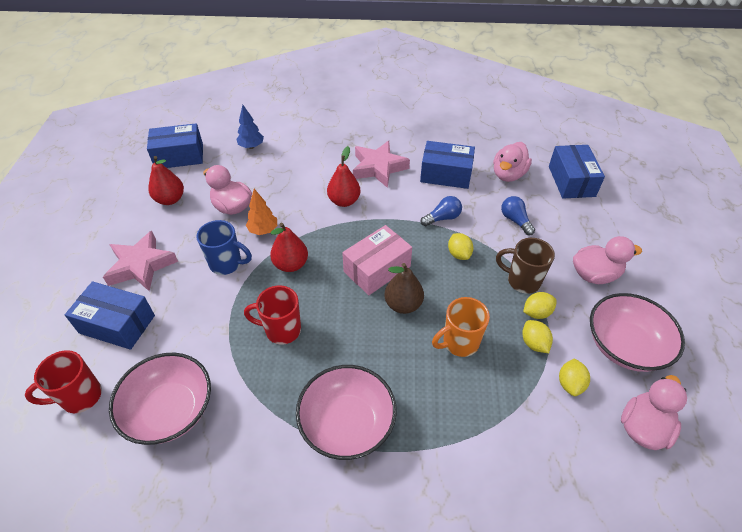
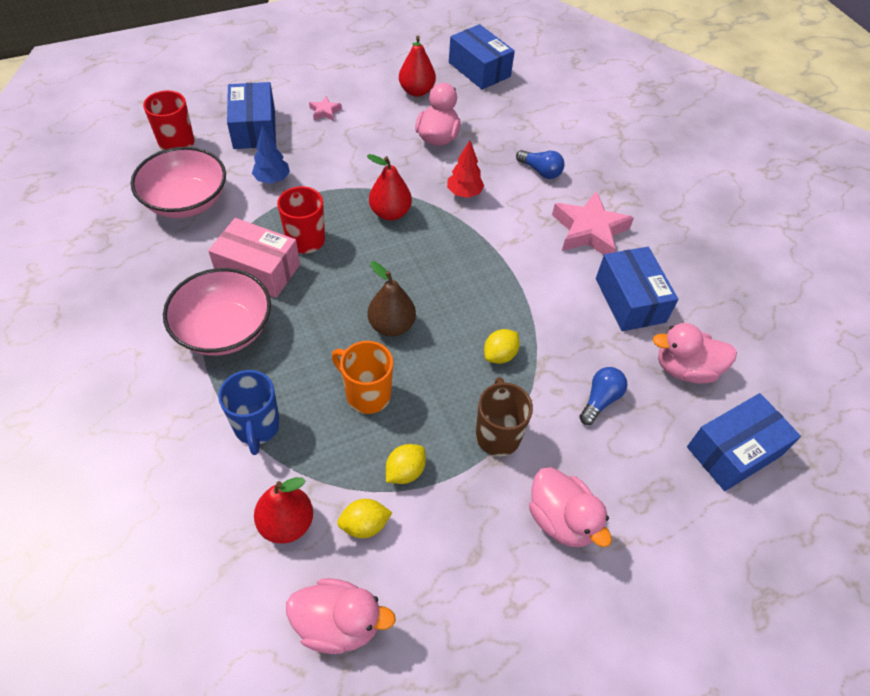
camera: 60 degrees right, 5 degrees up
(141, 265) = (325, 111): pink star -> pink star, size x0.46
(227, 264) = (362, 166): blue mug -> blue mug (257, 427)
(251, 146) = (536, 113): blue tree -> blue tree (272, 179)
(263, 230) = (422, 173): orange tree -> none
(301, 215) = (464, 193): none -> red tree
(344, 201) = (510, 220): red pear -> red pear (287, 523)
(377, 269) = (428, 285): pink box -> pink box (258, 270)
(442, 218) = (549, 320): blue light bulb -> blue light bulb (540, 171)
(536, 313) = (454, 463): yellow lemon -> none
(625, 346) = (456, 581): pink bowl -> none

